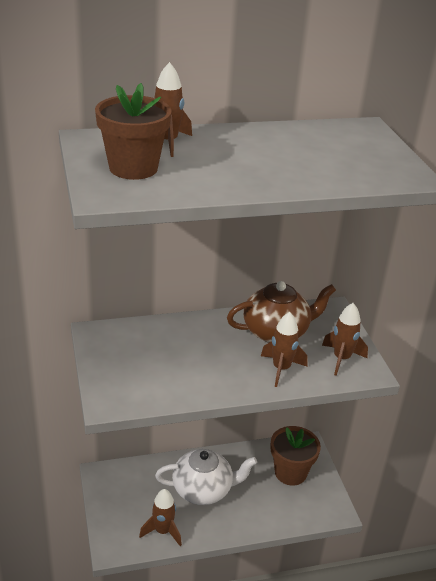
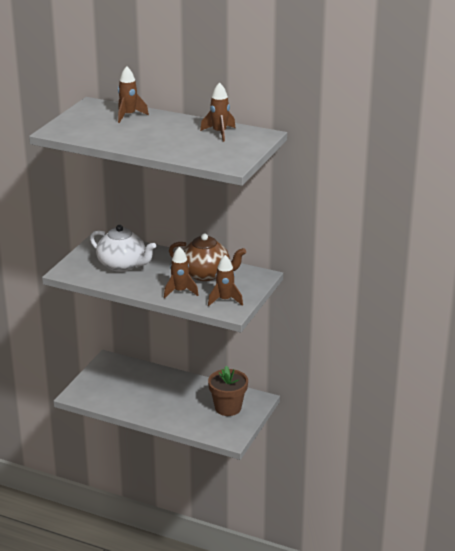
camera: 40 degrees right, 5 degrees down
(133, 168) = (89, 123): brown flower pot -> none
(163, 531) = (111, 400): brown rocket -> brown rocket (219, 133)
(203, 490) = (160, 392): white teapot -> white teapot (122, 265)

